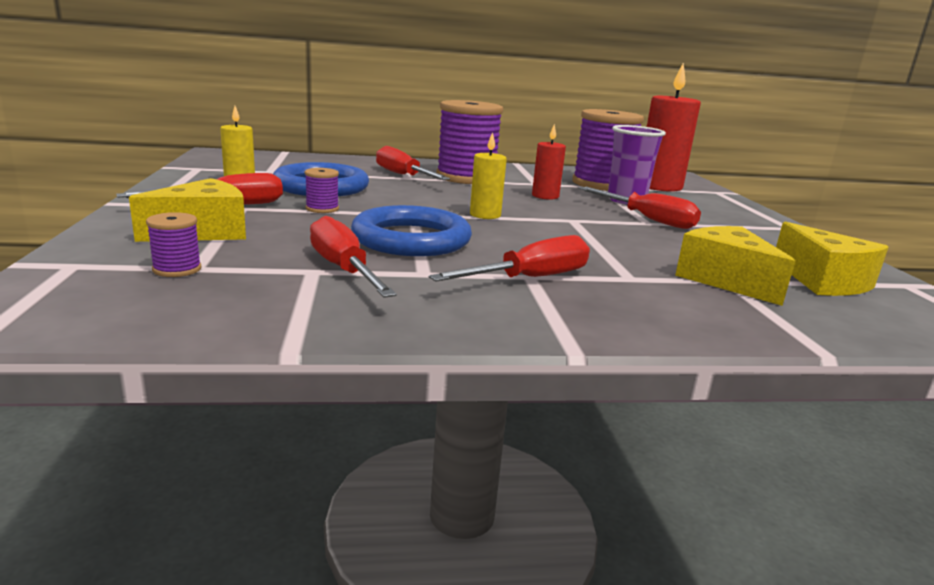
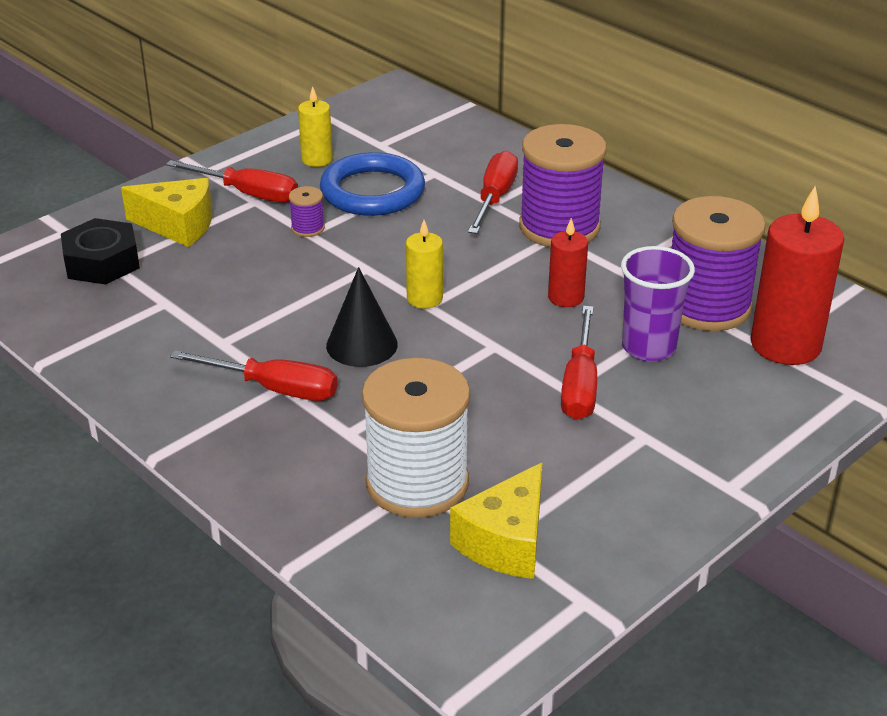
camera: 55 degrees right, 15 degrees up
(177, 269) = (102, 262): purple spool -> black nut
(343, 269) = (183, 311): red screwdriver -> none
(411, 239) = (291, 301): blue ring -> none
(513, 241) = (362, 345): none -> black cone
(725, 280) = (417, 483): yellow cheese -> white spool

